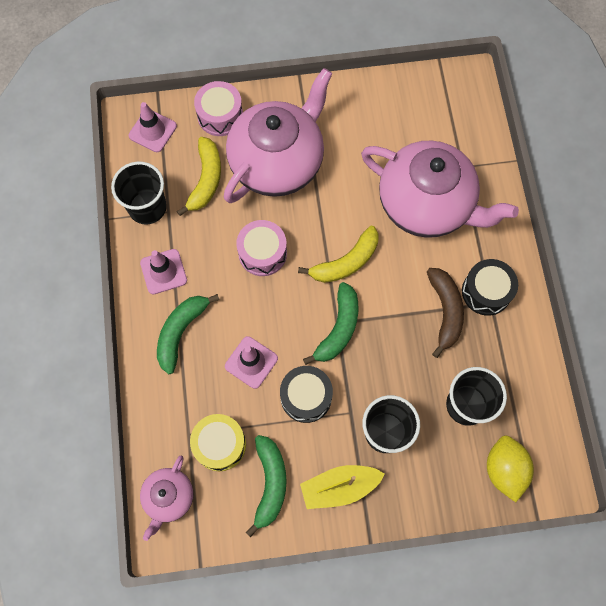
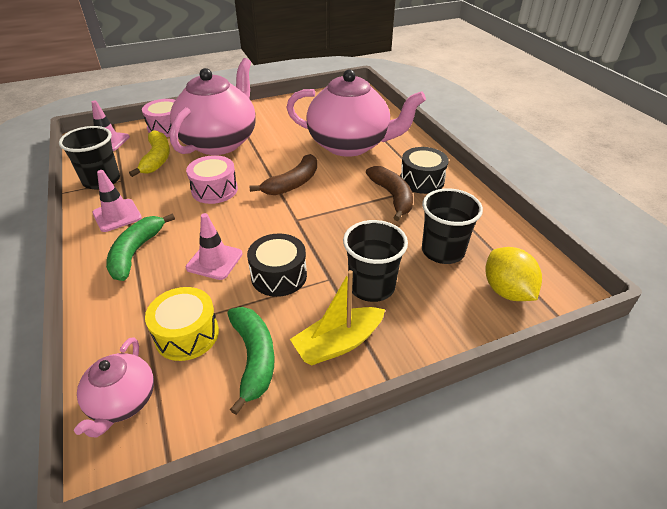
camera: 15 degrees left, 30 degrees down
(338, 328) = (298, 223): green banana -> none
(346, 262) = (293, 183): yellow banana -> brown banana

